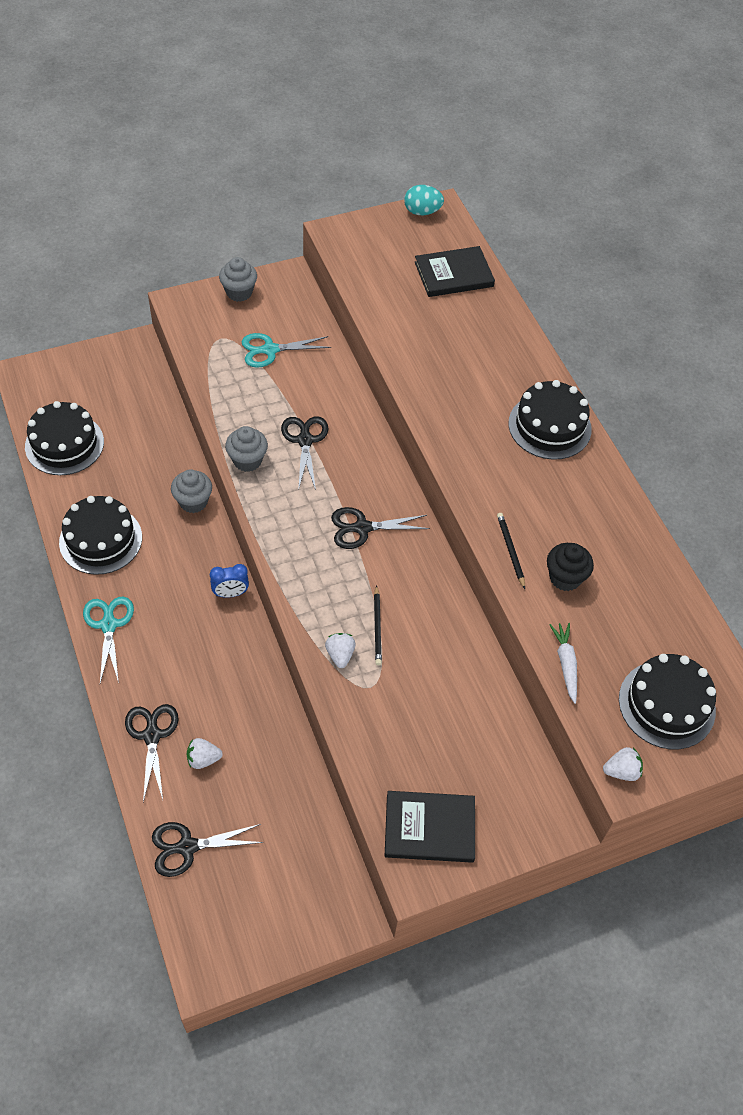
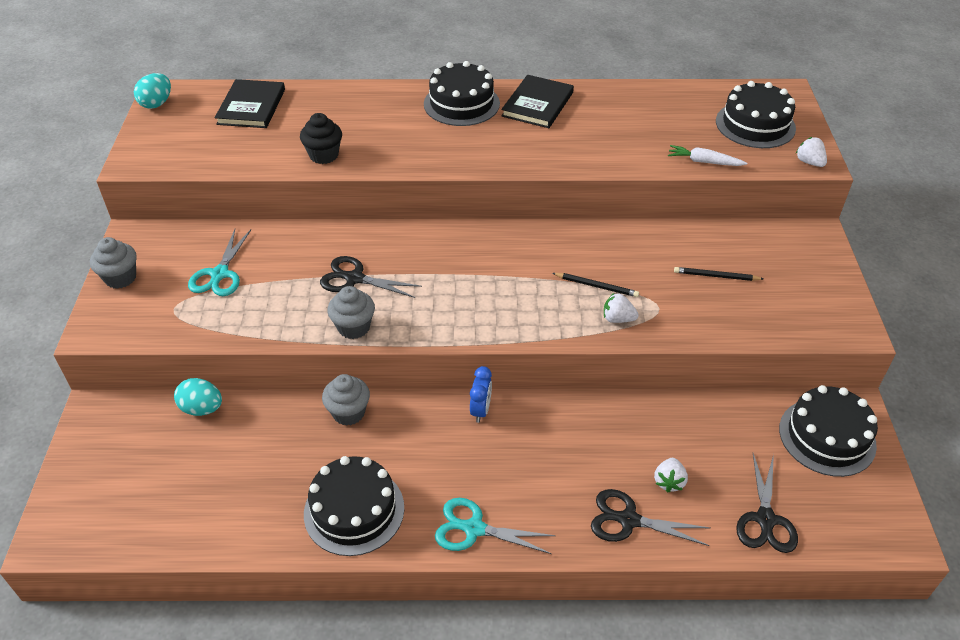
camera: 65 degrees left, 10 degrees down
(64, 444) = (192, 517): black cake -> black cake (827, 437)
(162, 407) = (202, 408): none -> turquoise egg
(362, 528) = (481, 267): black scissors -> none
(429, 828) = (810, 308): black book -> black book (537, 104)
(510, 550) = (580, 159): black pencil -> black pencil (716, 276)
(565, 577) = (620, 139): black cupcake -> black cupcake (324, 155)
(621, 771) = (809, 162): white strawberry -> white strawberry turned 45 degrees counterclockwise

